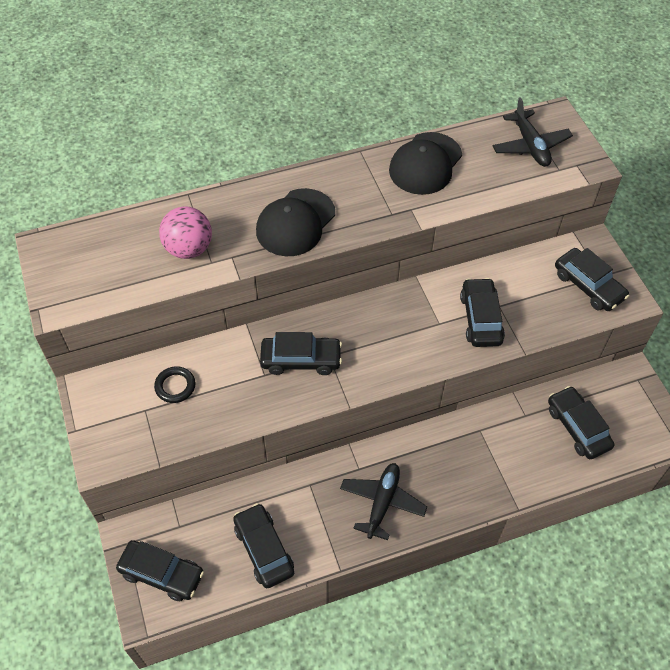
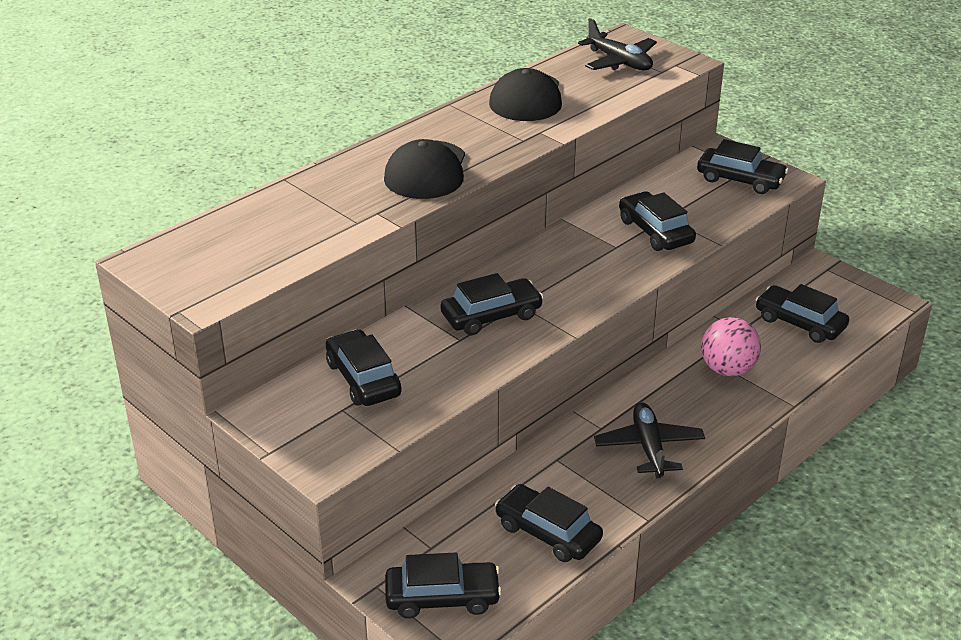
camera: 25 degrees left, 20 degrees down
(175, 386) = (363, 379): black ring -> black car
(189, 249) = (322, 219): pink ball -> pink ball (727, 369)

